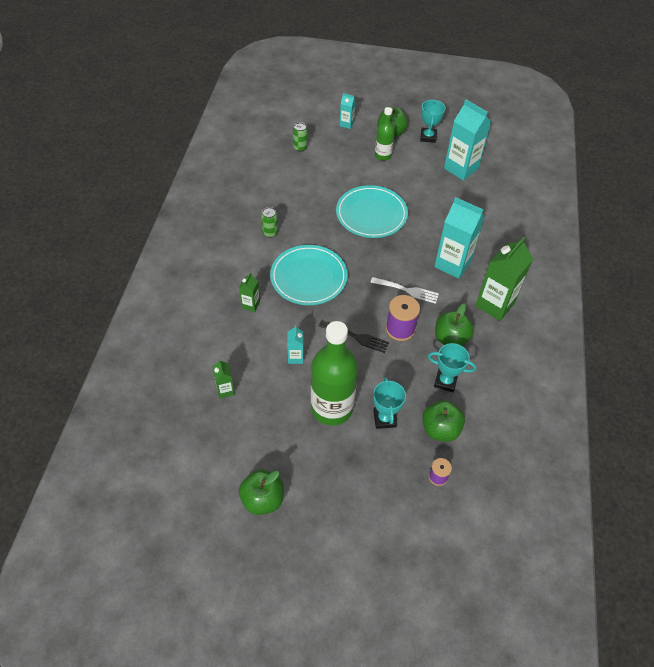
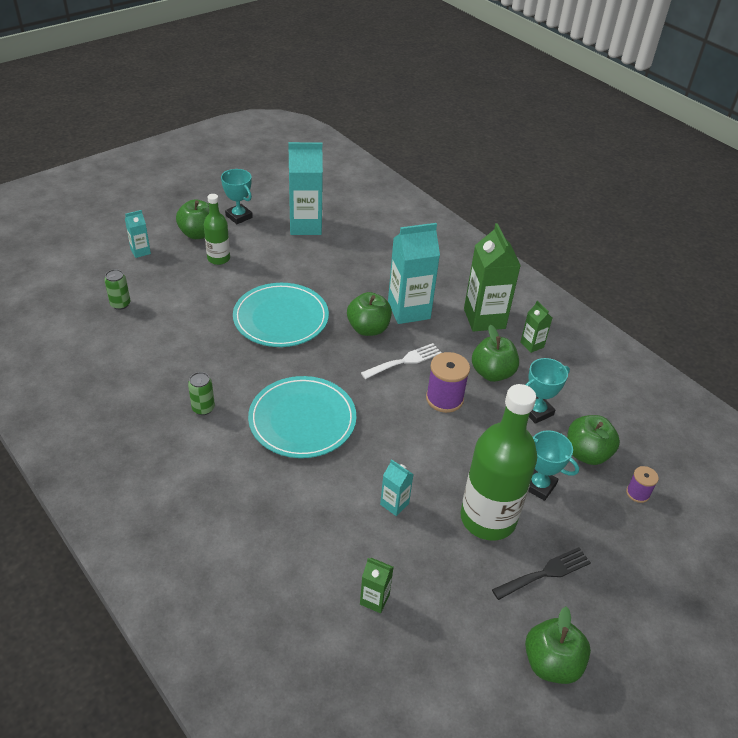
camera: 50 degrees left, 10 degrees down
(250, 305) = (282, 494): green carton -> green carton (532, 345)
(356, 337) = (420, 437): black fork -> black fork (545, 573)
(412, 256) = (368, 329): none -> green apple

